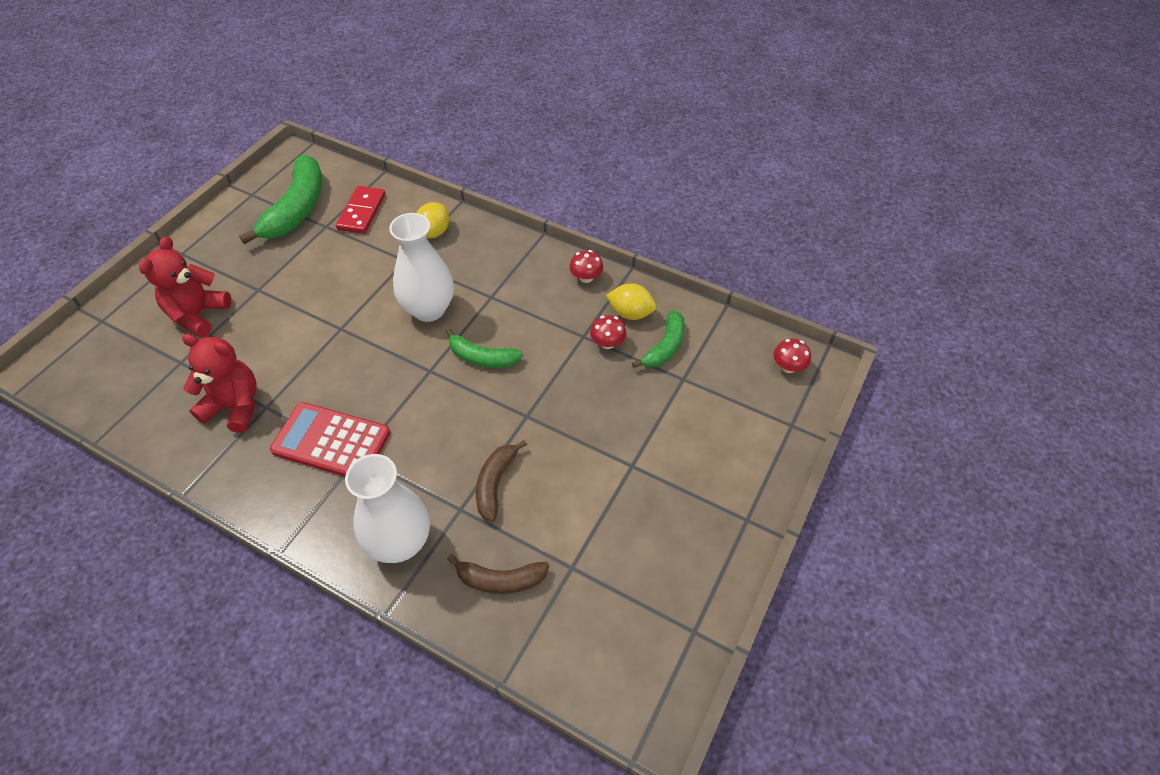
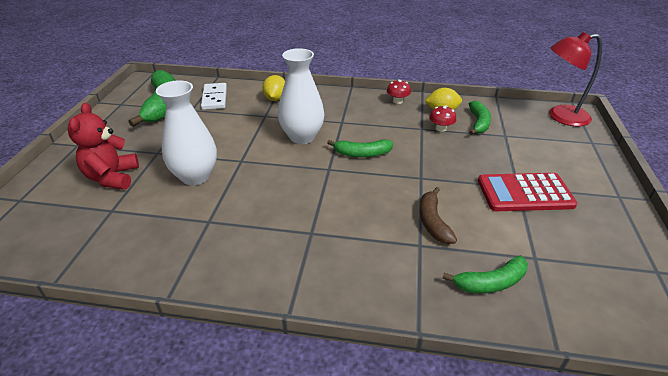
camera: 20 degrees left, 15 degrees down
(235, 406) = (180, 227): red teddy bear -> none
(331, 441) = (281, 229): red calculator -> red calculator (525, 193)
(361, 212) = (214, 98): red domino -> white domino
(400, 543) = (390, 281): white vase -> white vase (195, 176)
(500, 580) = (490, 282): brown banana -> green banana
(788, 367) = (560, 116): red mushroom -> red lamp

